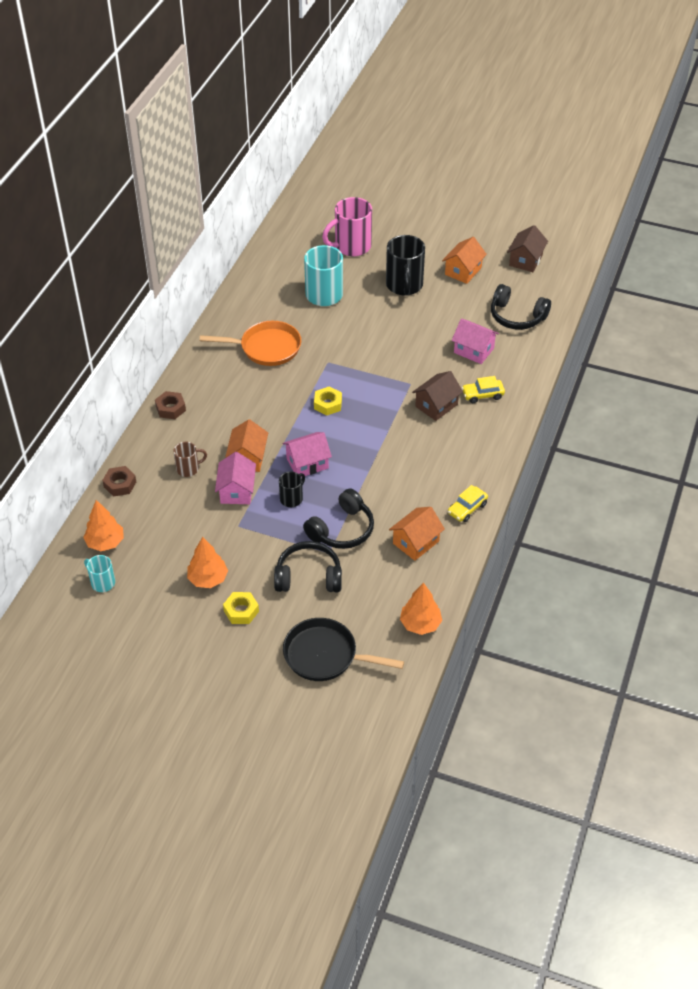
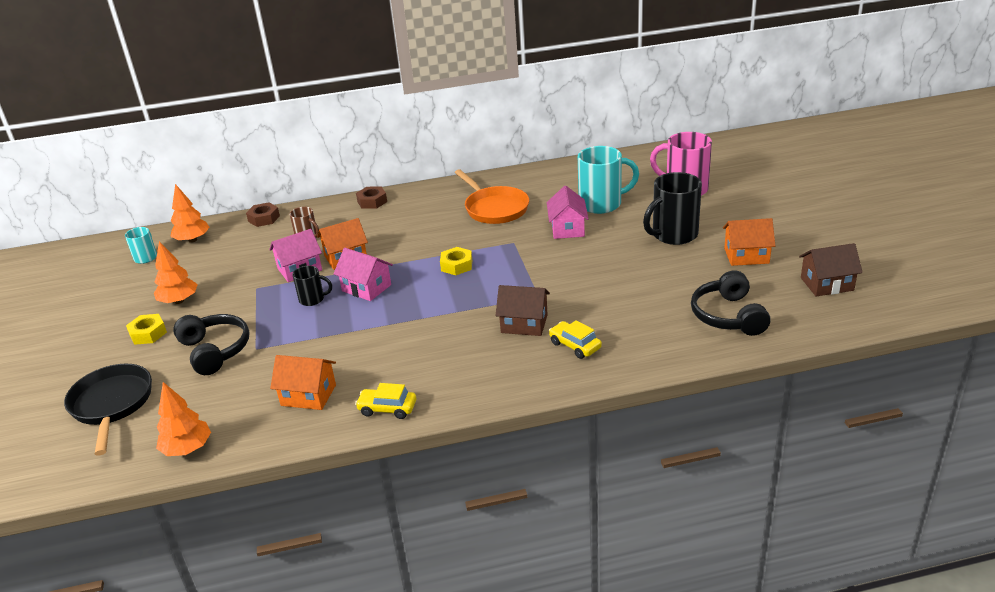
camera: 60 degrees right, 15 degrees down
(342, 530) = (292, 343): black headphones -> none
(474, 350) = (636, 311): pink house -> pink house (567, 228)

